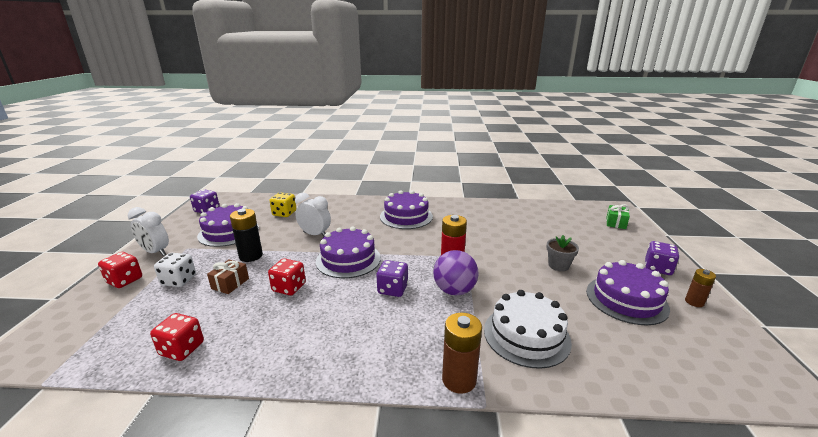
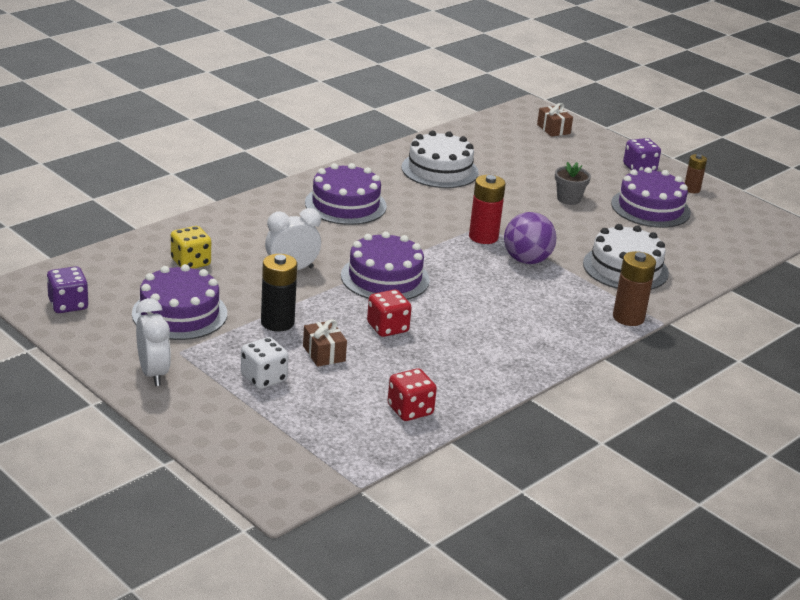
camera: 50 degrees left, 5 degrees up
(124, 280) = (204, 409): red dice -> none
(155, 252) = (153, 373): white clock -> white clock turned 90 degrees counterclockwise
(392, 289) = (478, 284): purple dice -> none
(493, 219) = (439, 170): none -> white cake
(616, 223) = (553, 129): green gift -> brown gift

